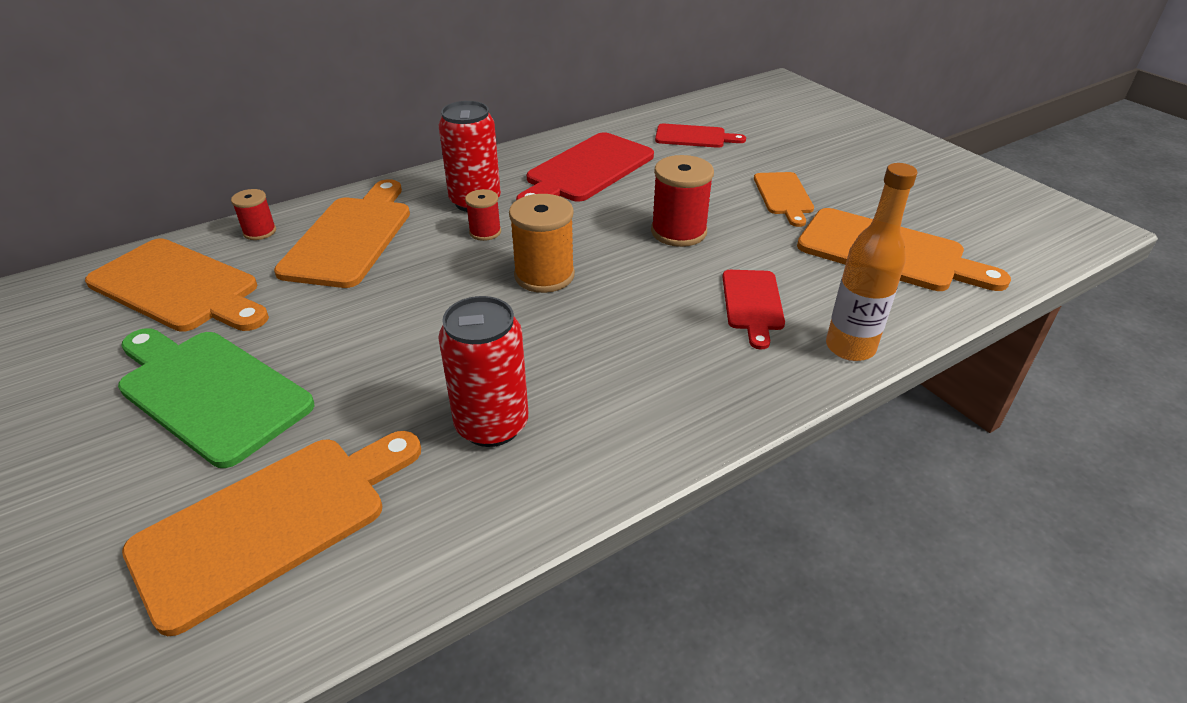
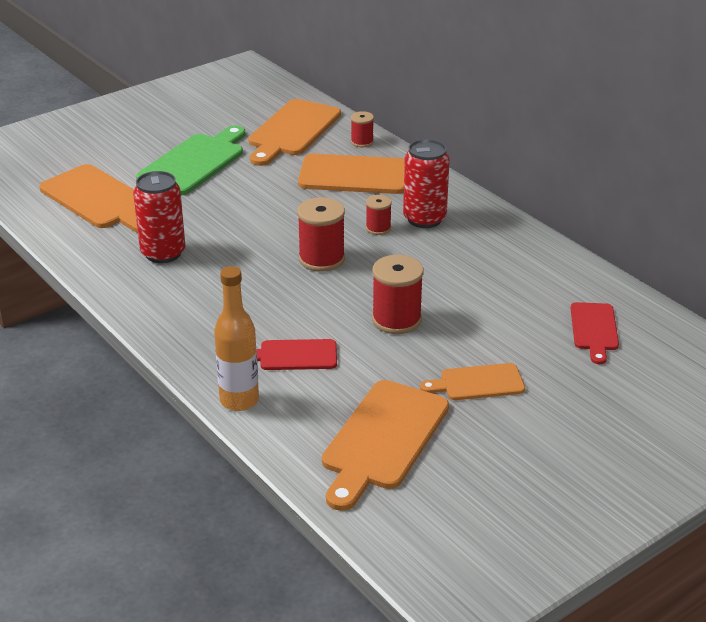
camera: 85 degrees right, 5 degrees down
(544, 275) = (321, 259): orange spool -> red spool
(586, 170) = (496, 268): red cutting board -> none

